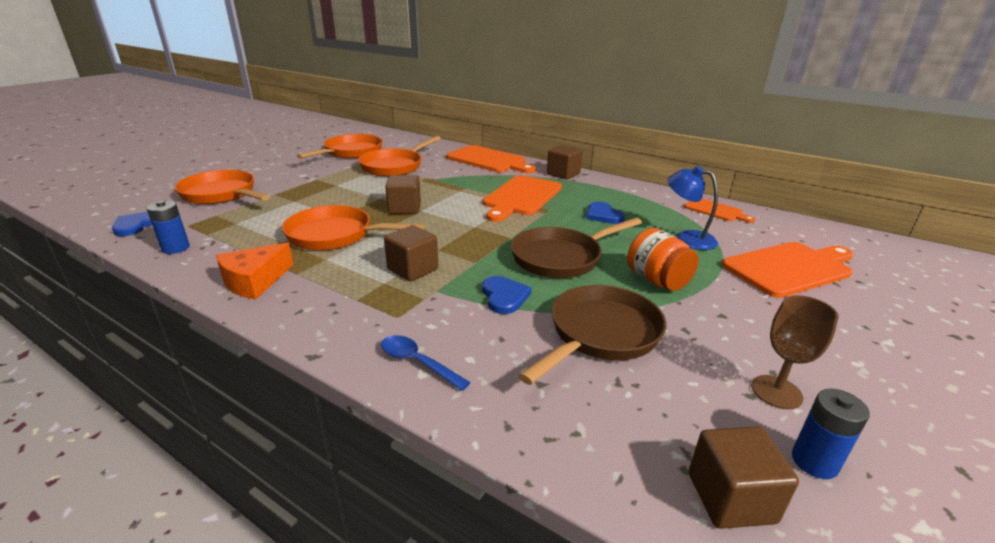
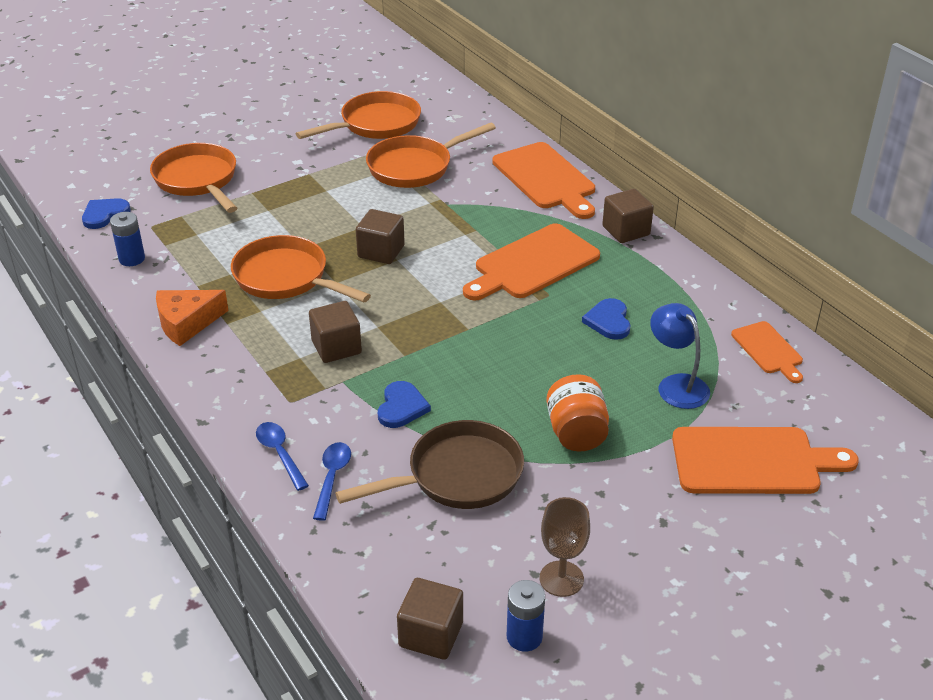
camera: 25 degrees right, 10 degrees up
(488, 369) = (332, 478): none -> blue spoon
(561, 258) = (499, 373): brown pan -> none

